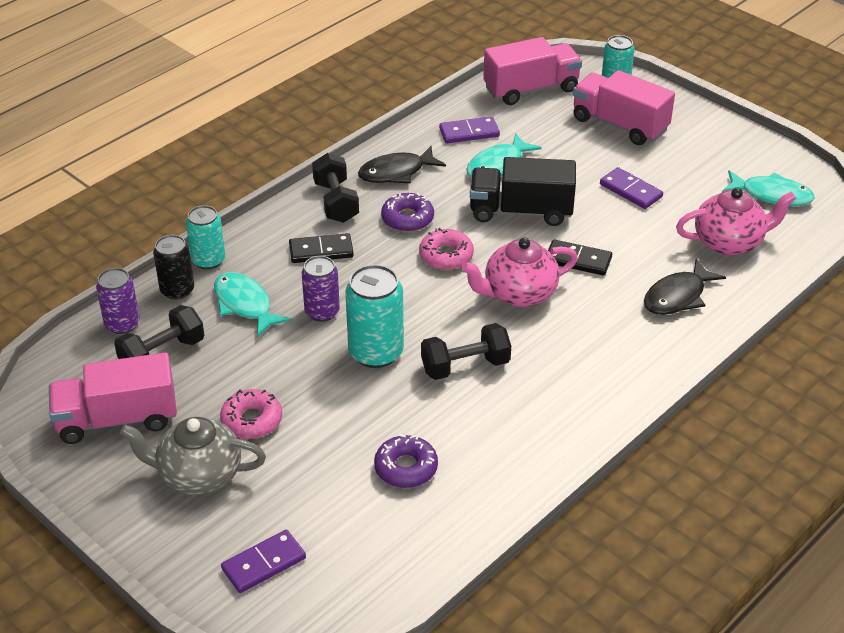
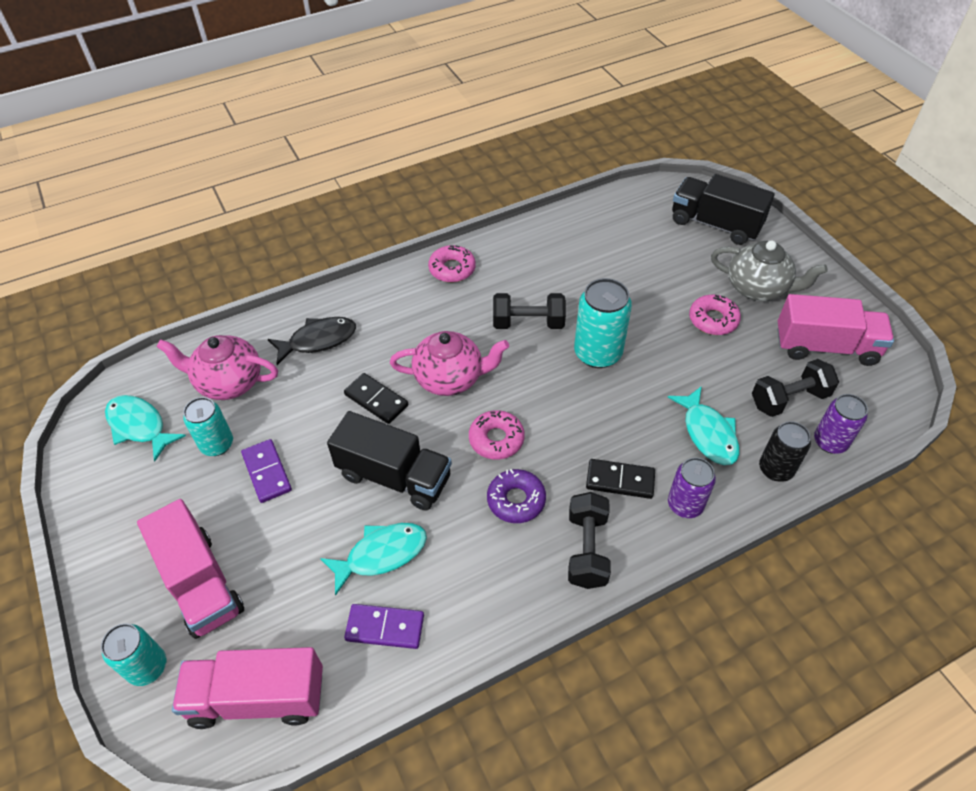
camera: 160 degrees left, 10 degrees up
(208, 260) = (742, 501): turquoise can -> turquoise can (217, 444)
(263, 563) = (715, 224): purple domino -> black truck
(322, 312) = (635, 406): purple can -> purple can (685, 505)
(396, 172) = (502, 579): black fish -> none
(406, 468) = (603, 259): purple donut -> none
(588, 408) = (452, 269): none -> pink donut

